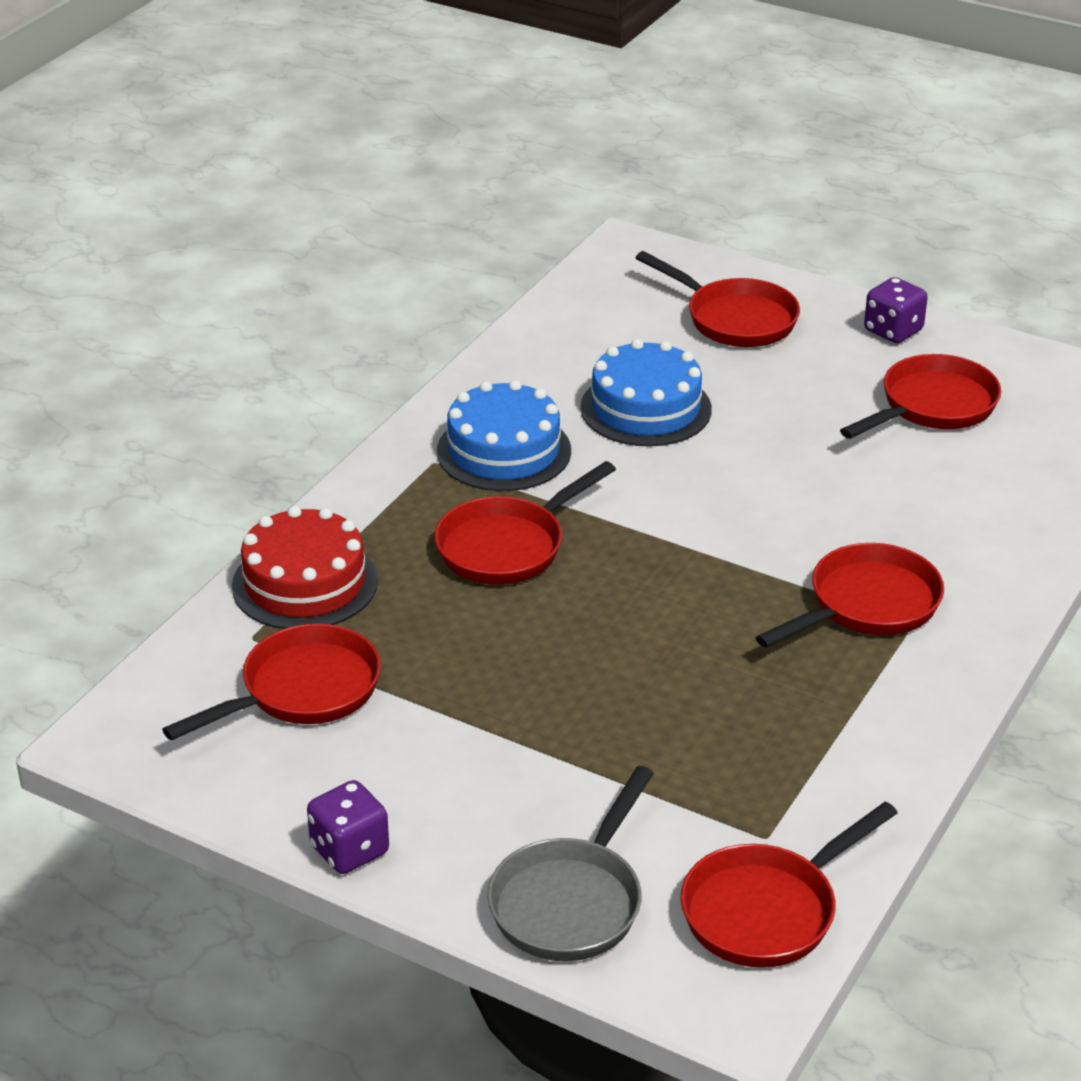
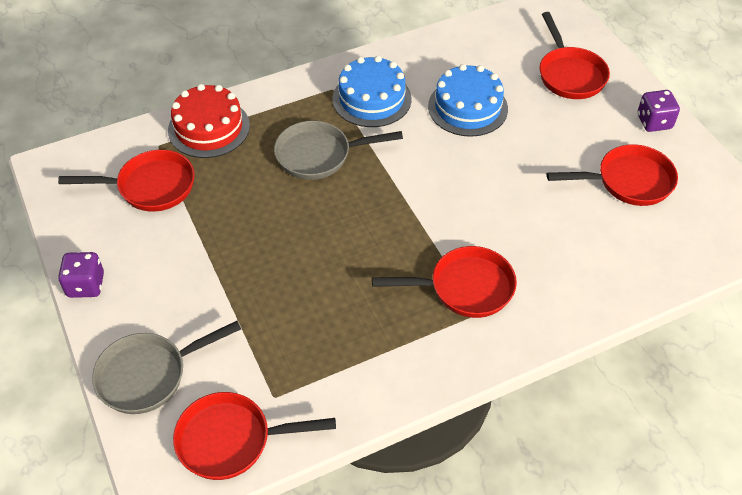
camera: 35 degrees right, 15 degrees up
(507, 546) = (319, 155): red pan -> grey pan

